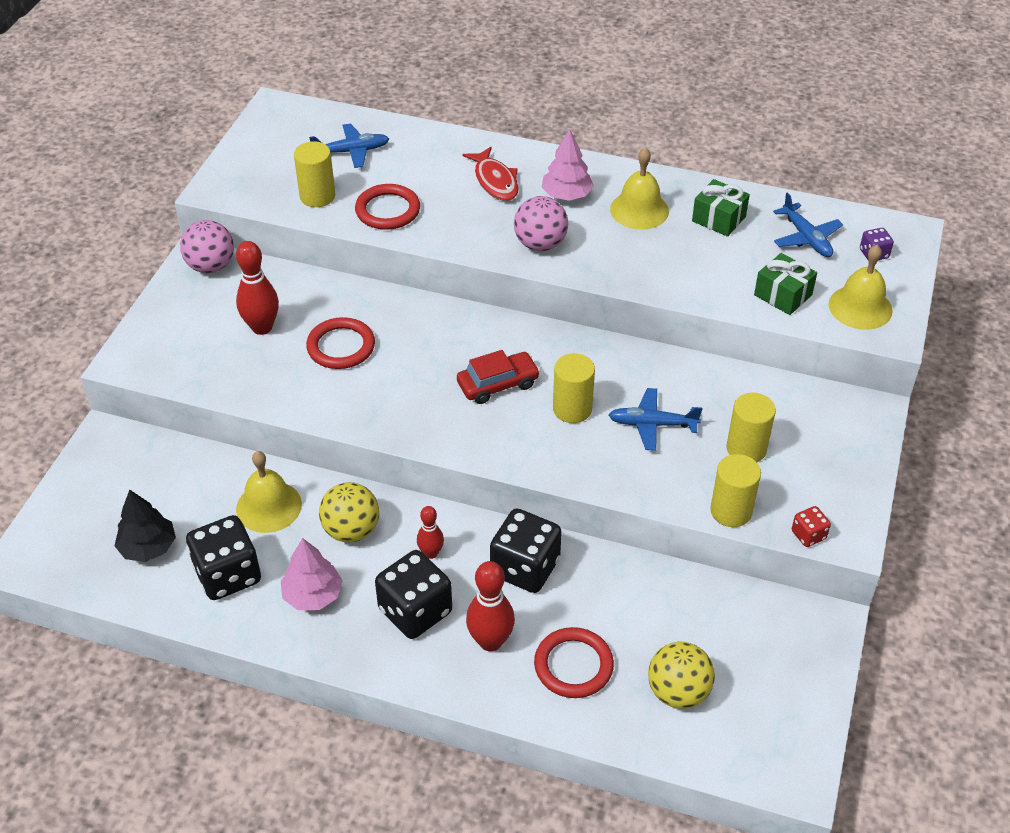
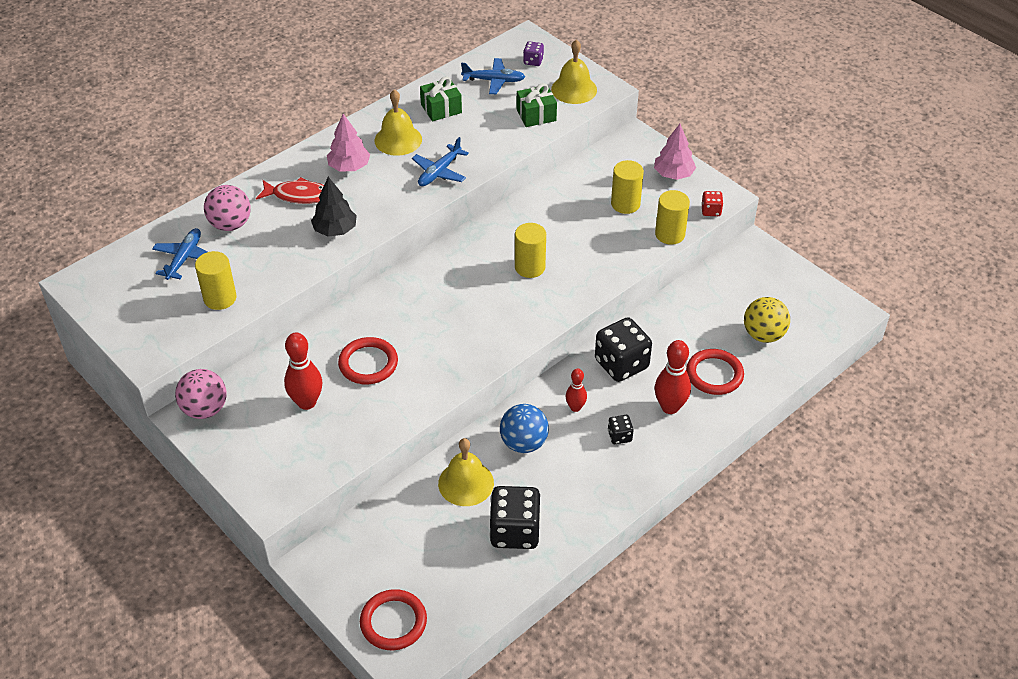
camera: 60 degrees left, 0 degrees up
(148, 547) = (452, 573): black tree -> black tree (335, 230)
(313, 595) = (568, 487): pink tree -> pink tree (673, 174)
(351, 530) = (524, 443): yellow ball -> blue ball
(388, 210) = (276, 265): red ring -> red ring (393, 622)
(415, 611) = (619, 436): black dice -> black dice, size x0.48
(498, 384) = (477, 294): red car -> none
(540, 244) = (388, 201): pink ball -> pink ball (230, 224)
(652, 424) = (573, 236): blue plane -> blue plane (439, 172)

